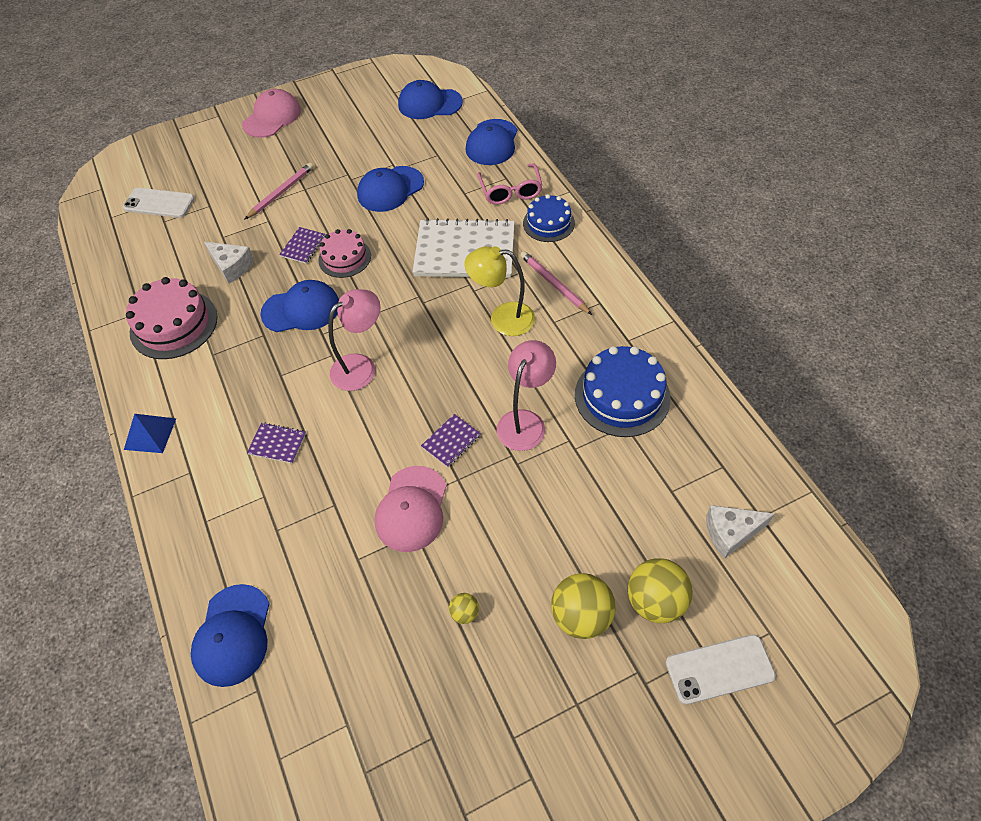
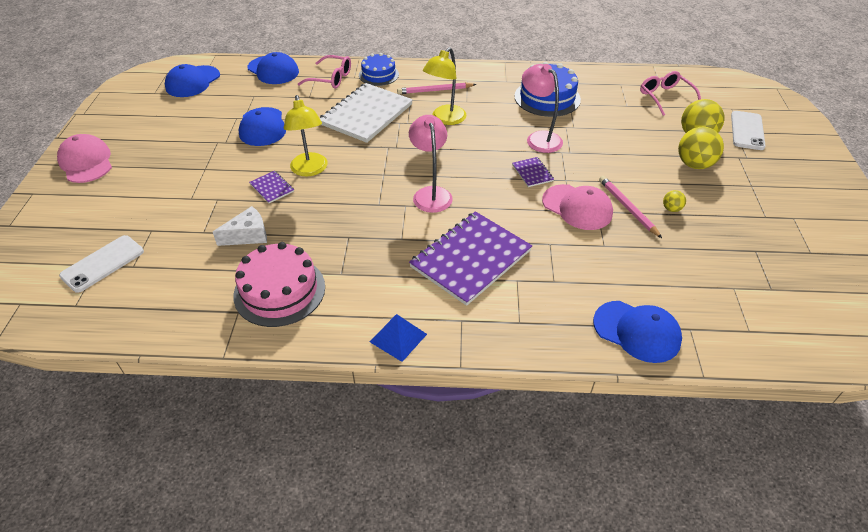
camera: 65 degrees left, 10 degrees down
(277, 444) = (471, 259): purple notebook -> purple notebook, size x2.32
(281, 192) = (192, 182): pink pencil -> pink pencil (627, 208)
(301, 309) = (342, 208): blue cap -> none
(344, 258) = (310, 170): pink cake -> yellow lamp
(731, 533) = (665, 97): white cheese -> pink glasses

